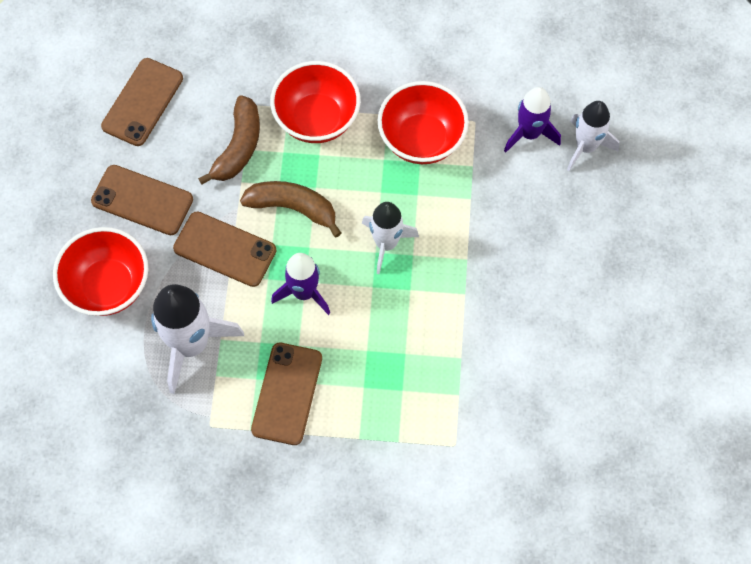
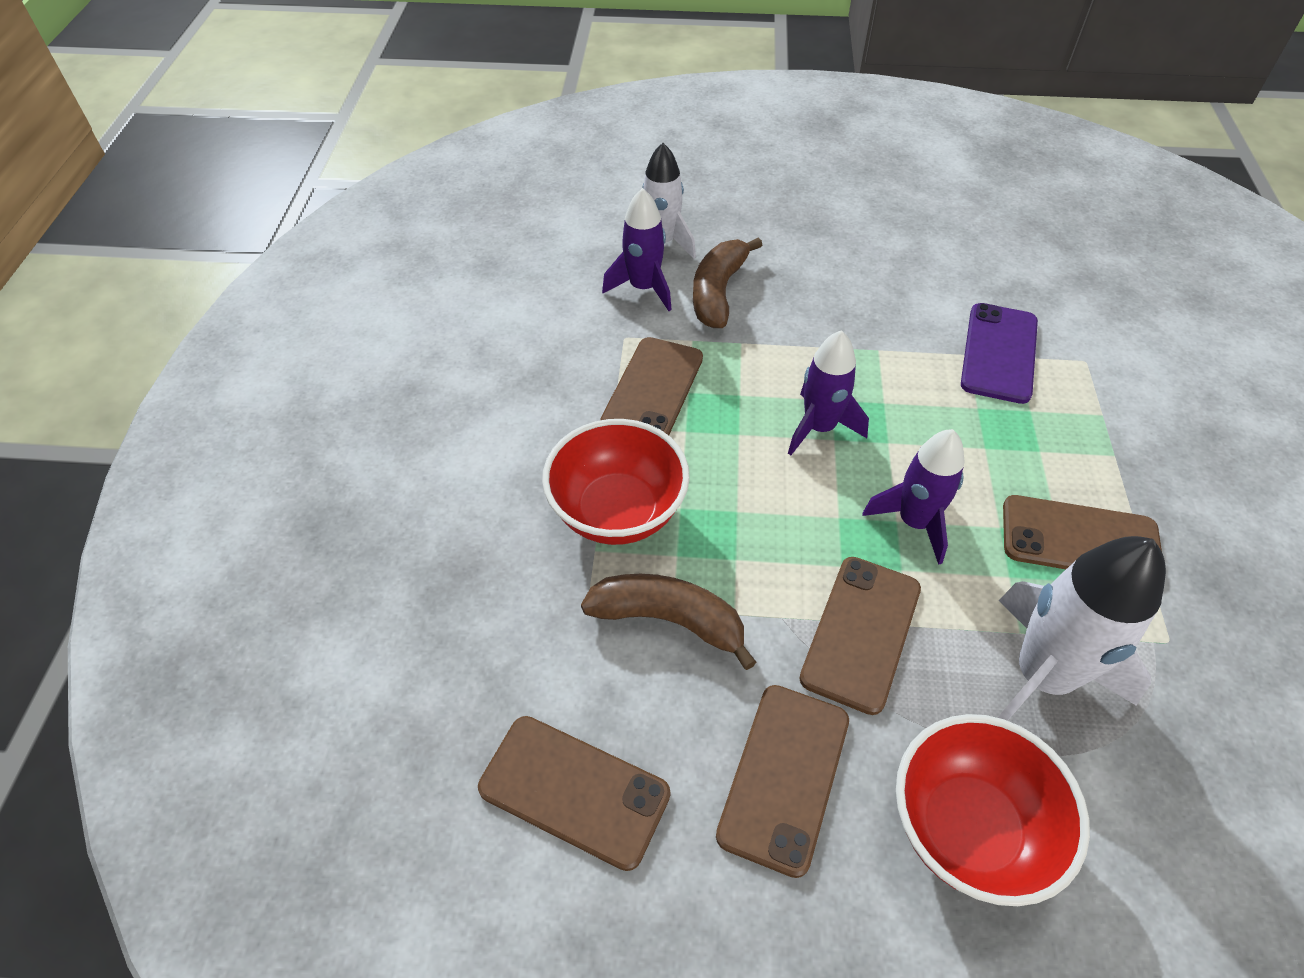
camera: 90 degrees left, 15 degrees down
(293, 208) = (775, 539): brown banana -> brown banana (718, 292)
(386, 244) = (819, 428): white rocket -> purple rocket
(421, 139) = (653, 390): red bowl -> brown phone
(462, 381) = (999, 353): none -> purple phone

